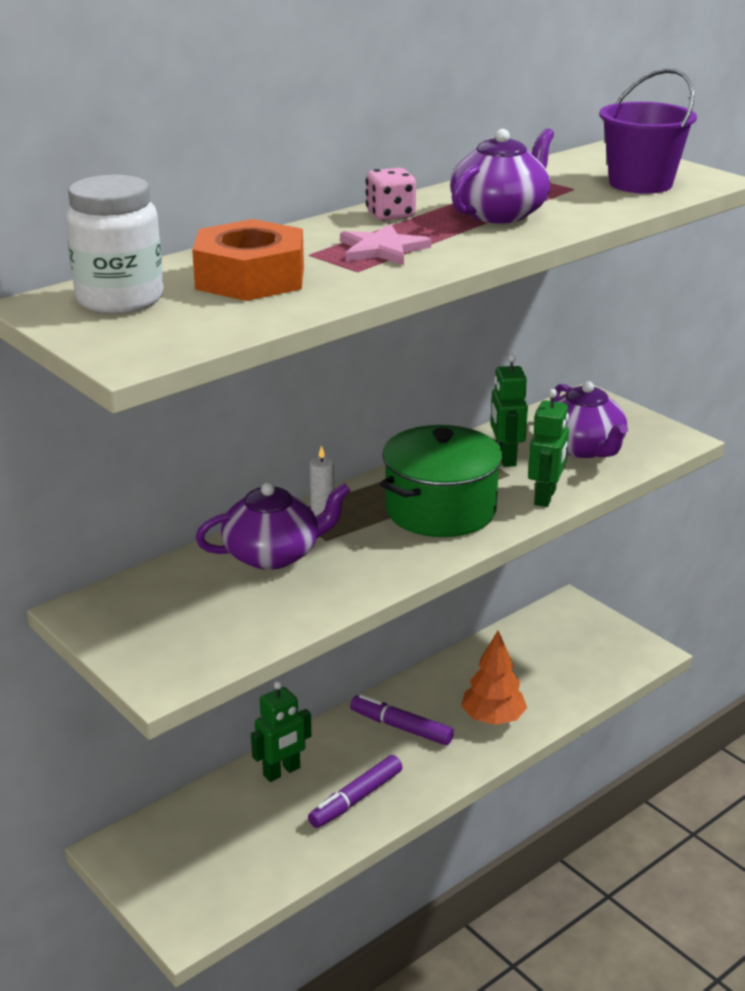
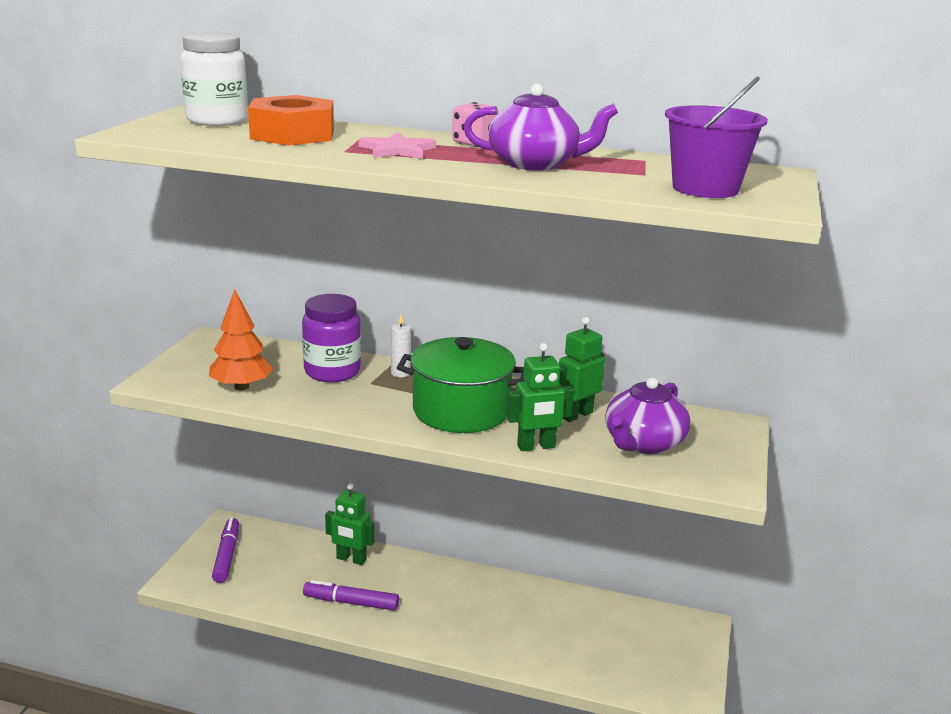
camera: 55 degrees right, 5 degrees down
(273, 554) = (332, 372): purple teapot -> purple jar
(401, 727) = (447, 593): purple marker -> purple marker (227, 555)
(493, 719) = (503, 636): orange tree -> orange tree (241, 387)

